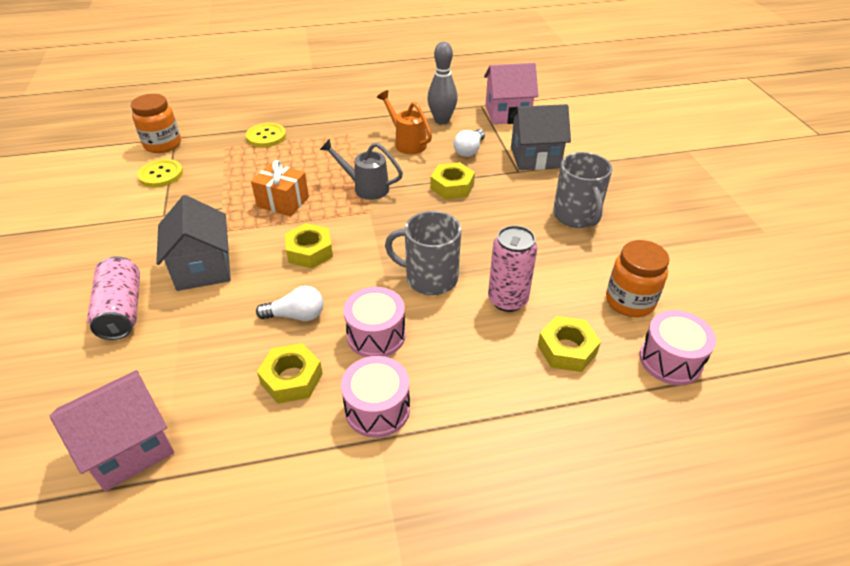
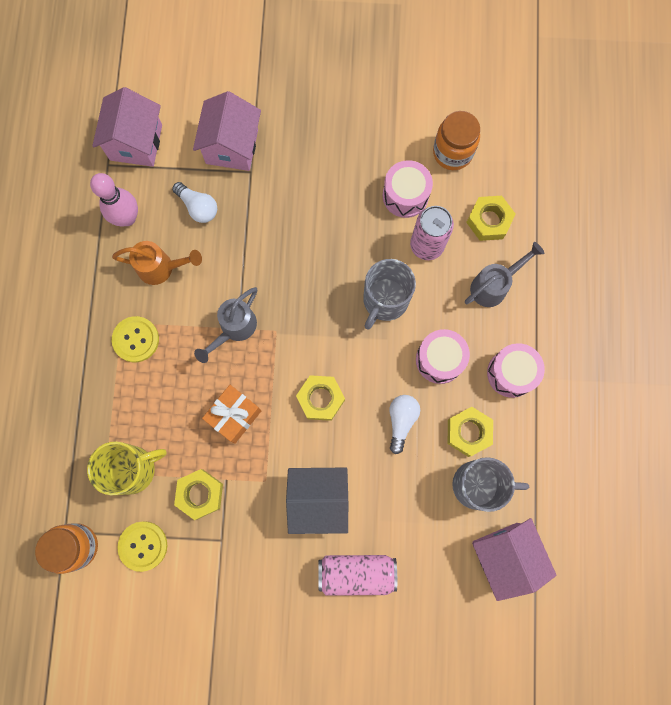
camera: 75 degrees left, 35 degrees up
(228, 159) = (133, 469): none -> yellow mug
(266, 136) = (97, 422): yellow button -> yellow button (136, 339)
(406, 143) = (162, 268): orange watering can -> orange watering can turned 150 degrees counterclockwise
(442, 120) = (127, 218): grey bowling pin -> pink bowling pin
(452, 186) = (257, 243): yellow nut -> yellow nut (200, 494)
(487, 369) = (494, 285): none -> grey watering can
(535, 157) = (232, 146): grey house -> pink house
(576, 216) = (337, 147): grey mug -> grey mug (478, 485)
(670, 360) = (516, 153): pink drum -> pink drum (405, 195)

